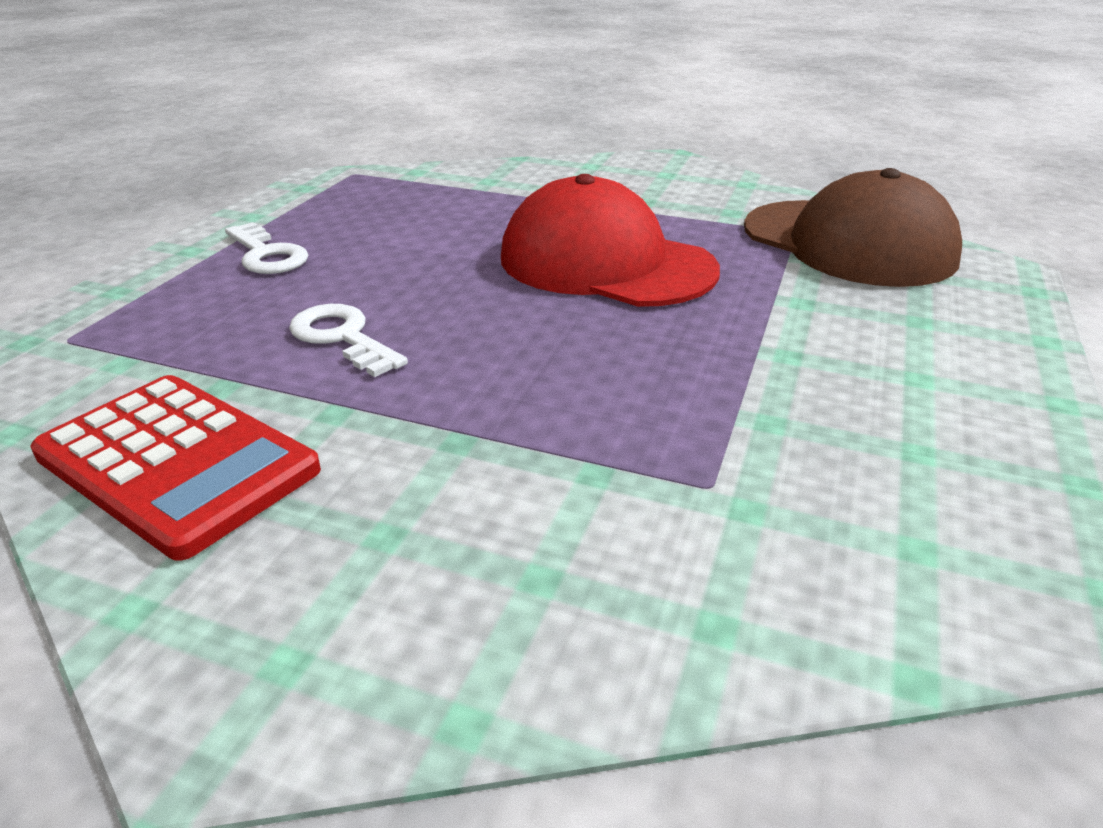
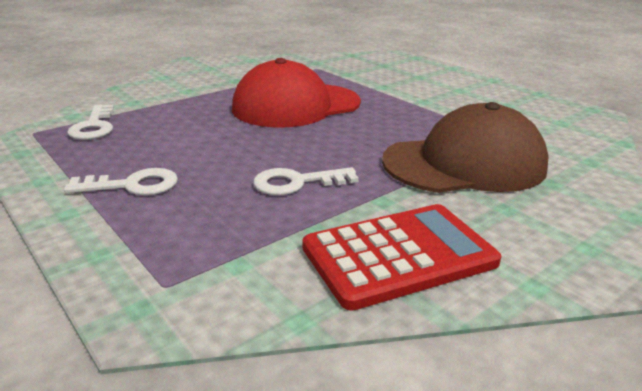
camera: 60 degrees left, 5 degrees down
(396, 189) = (94, 126): none -> white key
(848, 243) = (342, 65): brown cap -> brown cap (464, 163)

